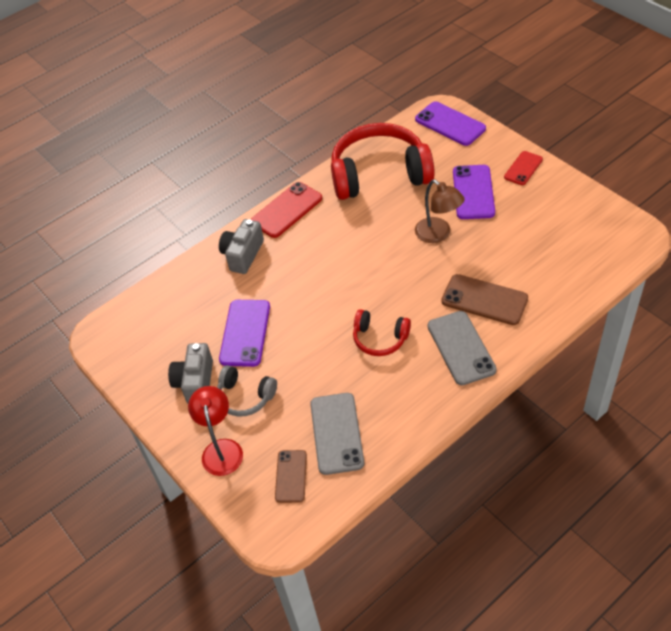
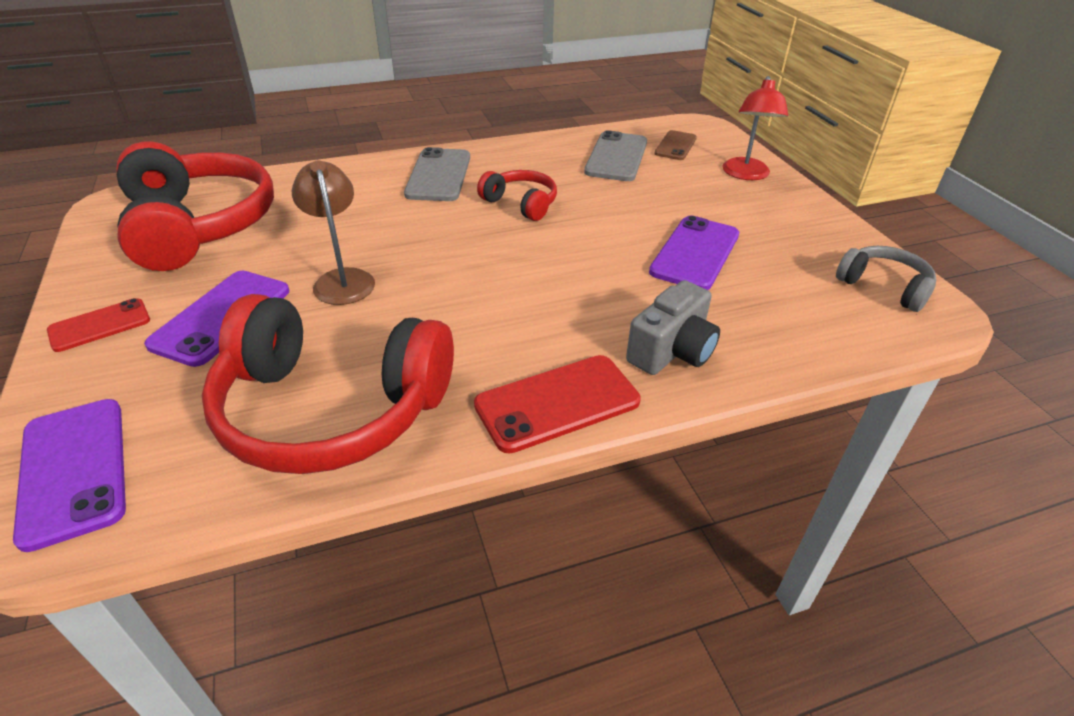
camera: 165 degrees left, 10 degrees down
(195, 382) = (773, 227): grey camera -> none
(245, 397) = (710, 201): grey headphones -> grey headphones (884, 287)
(484, 300) = (368, 201): brown phone -> none
(563, 238) = (198, 226): none -> red headphones

